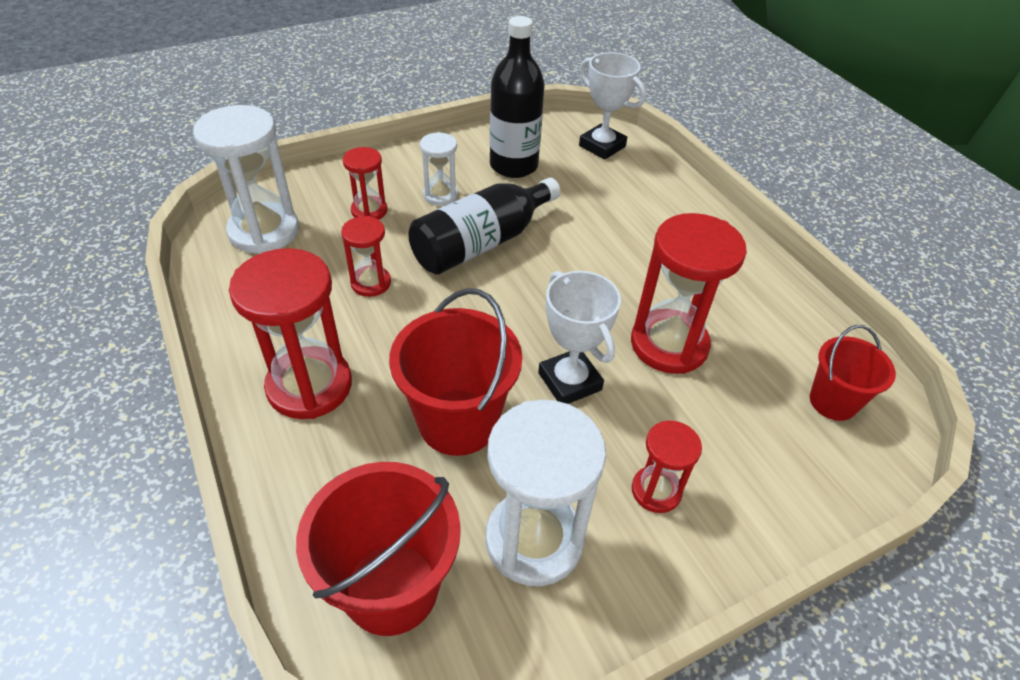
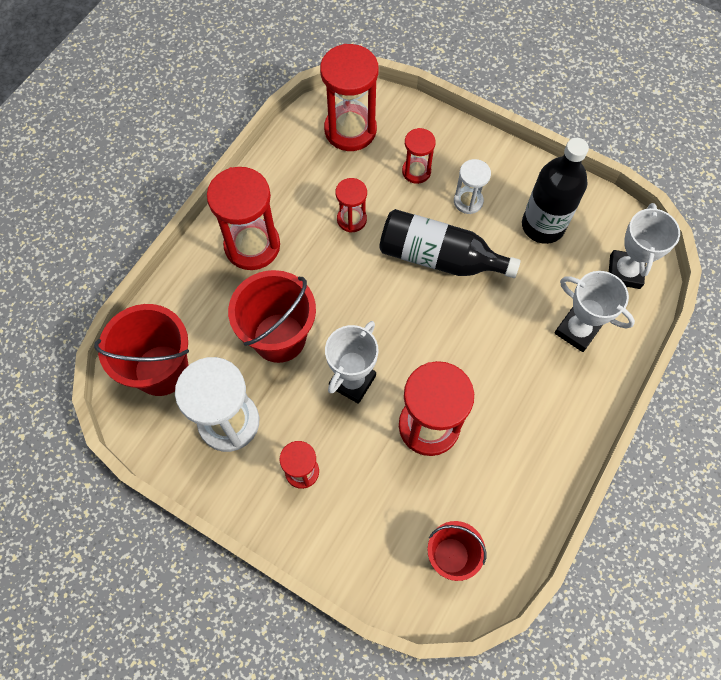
camera: 60 degrees right, 20 degrees up
(264, 231) = (350, 130): white hourglass -> red hourglass
(637, 197) = (577, 330): none -> white trophy

